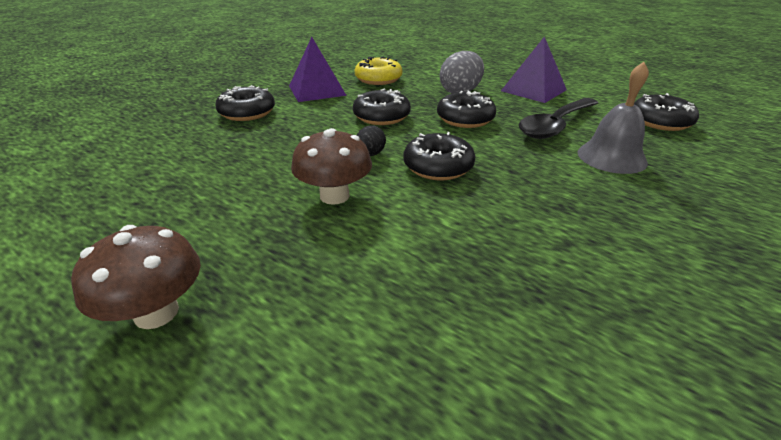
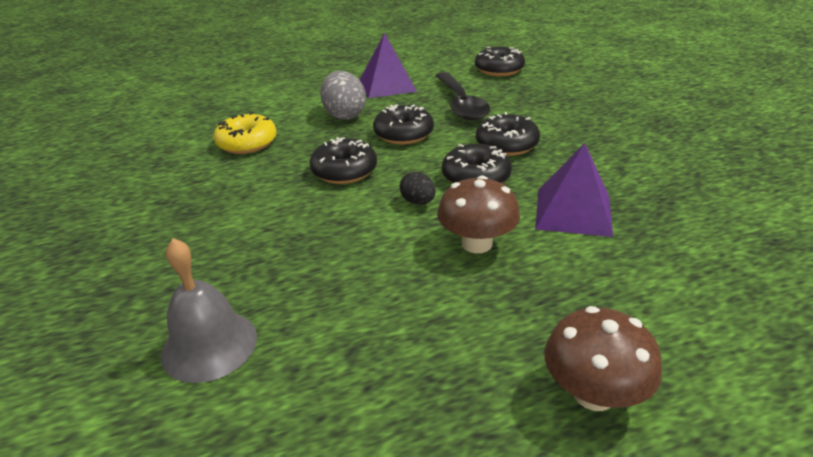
camera: 55 degrees left, 0 degrees up
(247, 113) = (214, 252): black donut -> black donut (506, 144)
(317, 90) = (218, 187): purple pyramid -> purple pyramid (573, 212)
(611, 157) = (530, 107): grey bell -> grey bell (209, 345)

